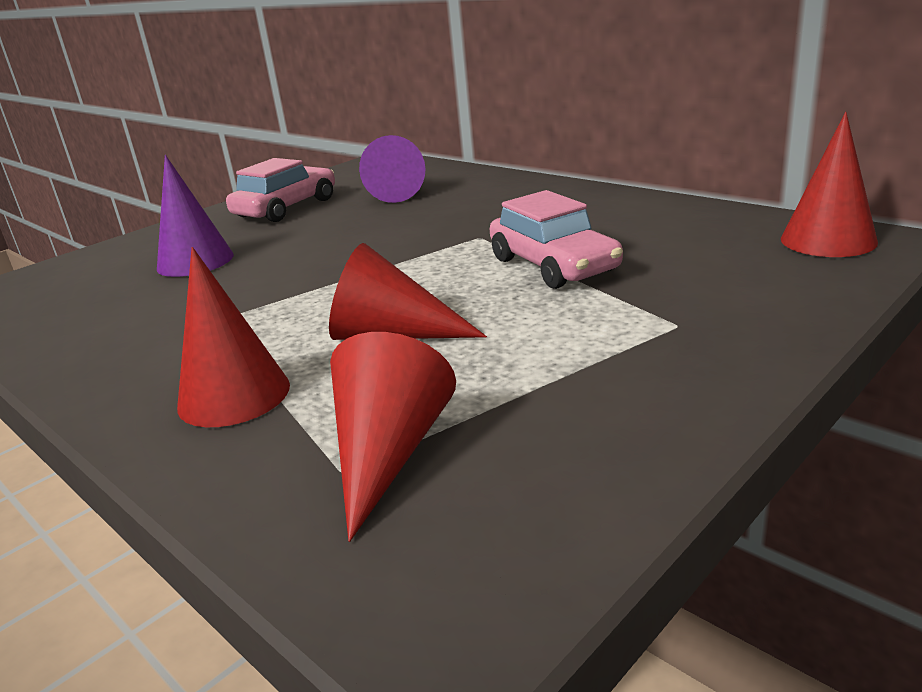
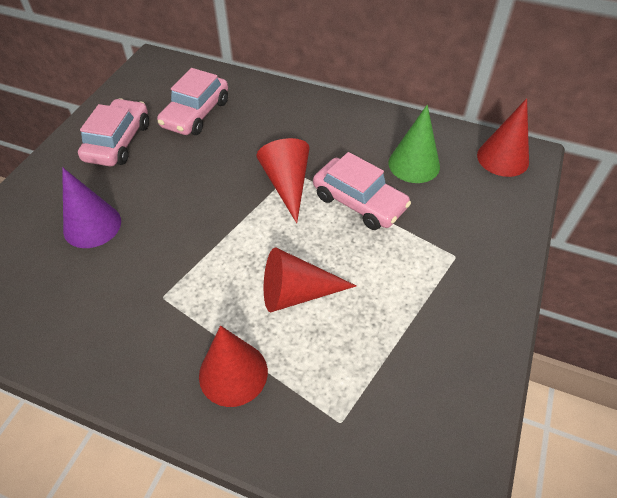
camera: 25 degrees left, 25 degrees up
(388, 452) = (357, 402): red cone -> red cone (287, 184)
(394, 192) = (196, 114): purple cone -> pink car
(666, 239) = (414, 164): none -> green cone

